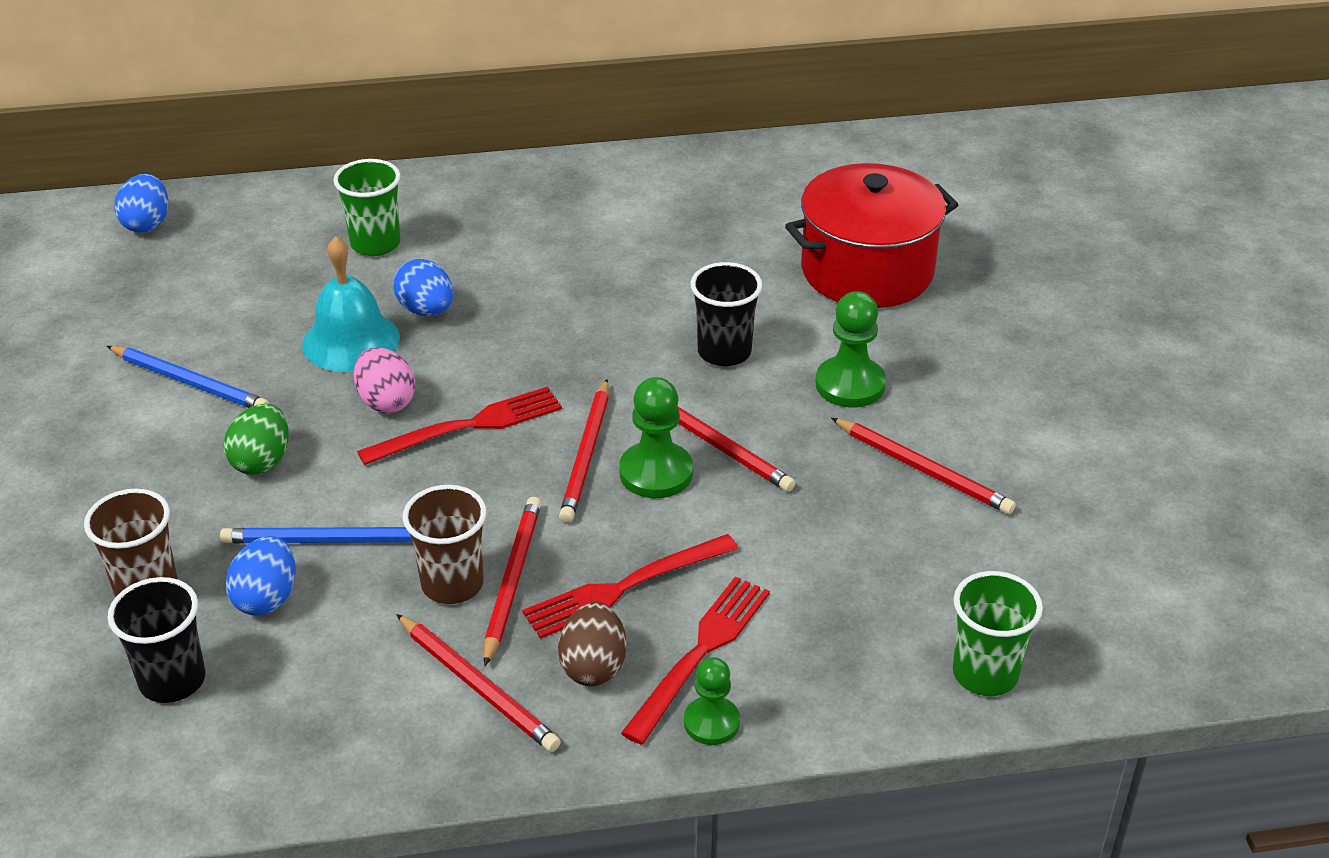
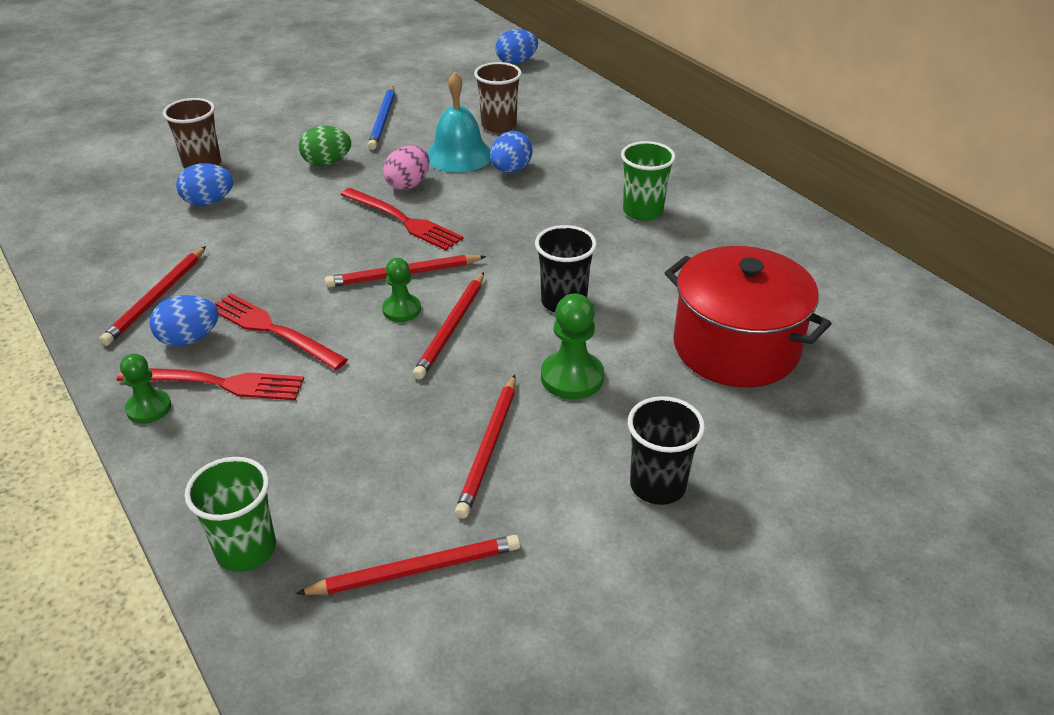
camera: 65 degrees right, 0 degrees up
(172, 680) = (132, 195): black cup -> black cup (657, 485)
(328, 541) = (267, 206): blue pencil -> none
(375, 244) = (564, 132): green cup -> green cup (643, 211)
(452, 584) = (247, 260): brown cup -> brown cup (499, 125)
(512, 581) = (260, 282): red pencil -> red pencil (416, 569)
(593, 666) = (189, 339): brown egg -> blue egg
(656, 473) = (401, 309): green pawn -> green pawn, size x0.66

